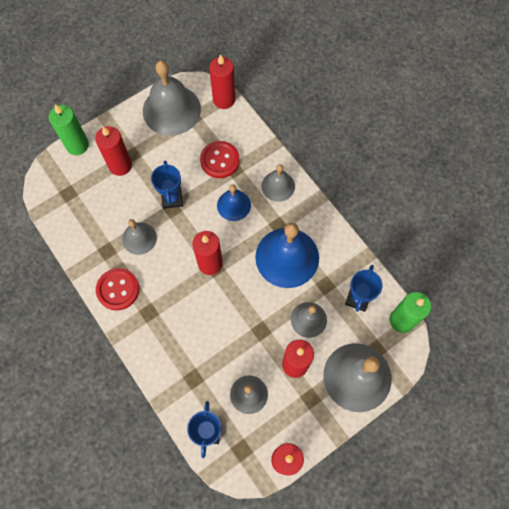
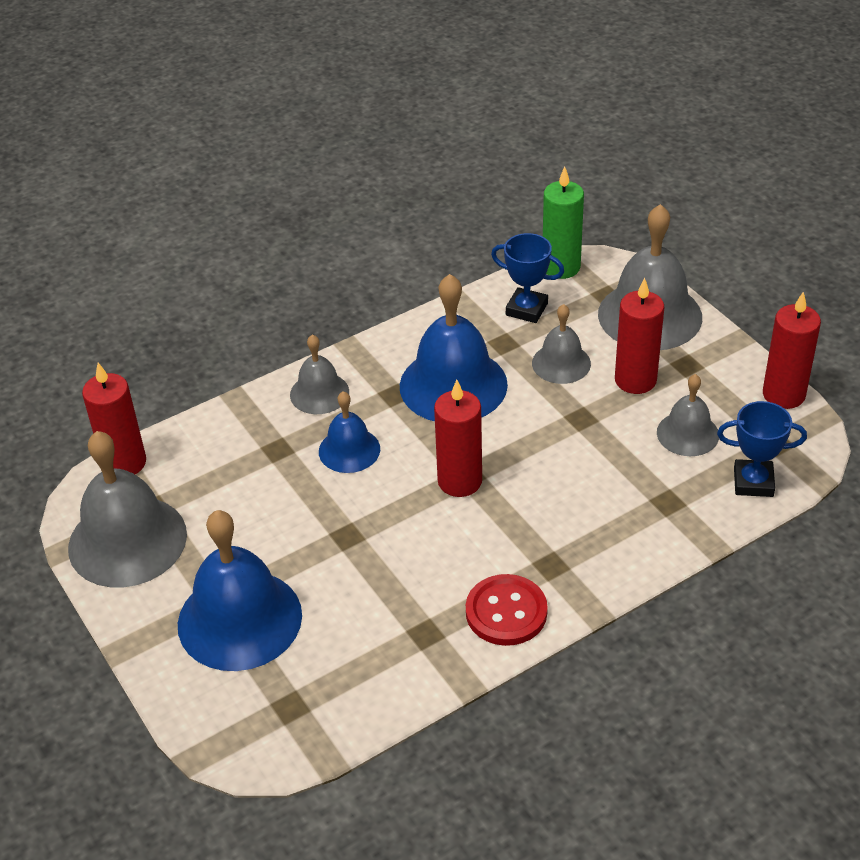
camera: 85 degrees left, 25 degrees down
(77, 145) = (177, 696): green candle -> none
(120, 165) = (239, 619): red candle -> blue bell
(139, 238) = (403, 583): grey bell -> none
(172, 198) = (325, 536): blue trophy -> none
(220, 160) = (255, 469): red button -> none

